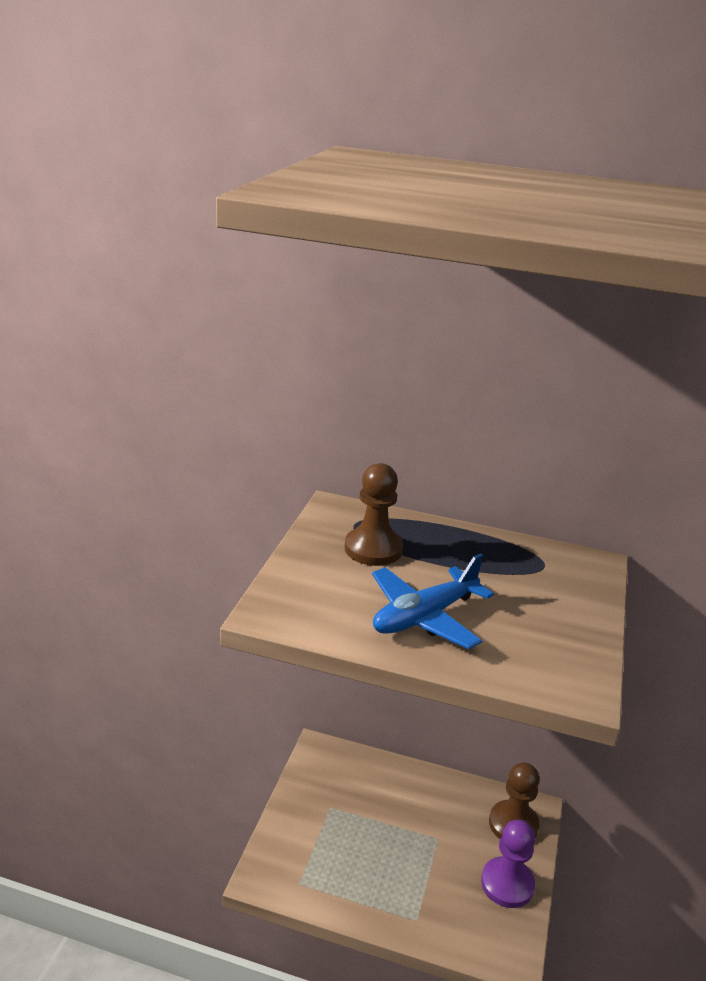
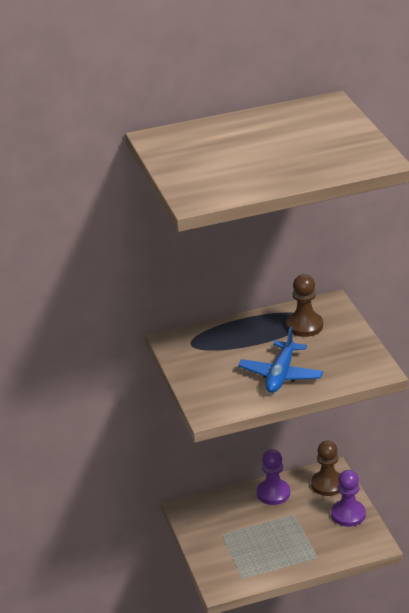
camera: 30 degrees left, 5 degrees up
(373, 549) = (217, 353): brown pawn -> brown pawn (304, 326)
(436, 794) = (273, 493): none -> purple pawn

